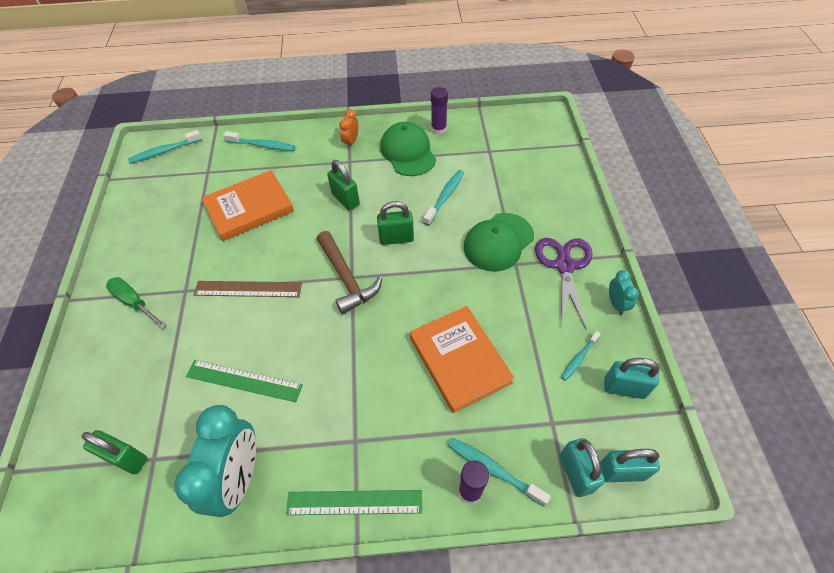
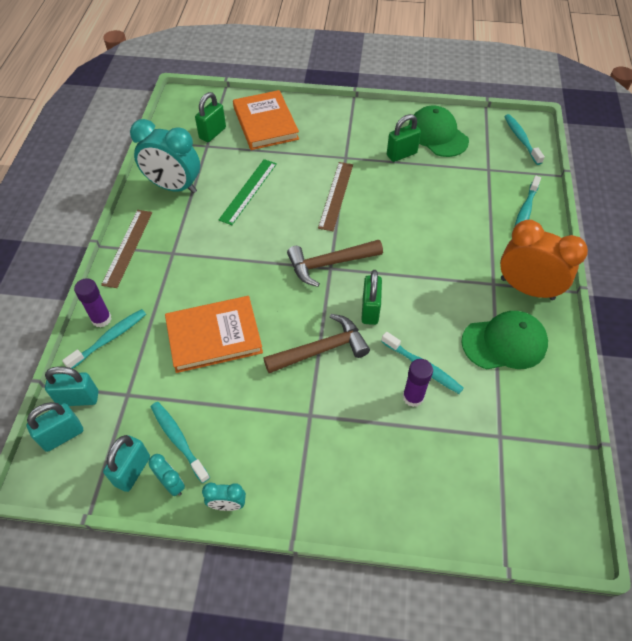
camera: 100 degrees right, 0 degrees up
(134, 302) = (341, 129): green screwdriver -> none
(249, 208) = (433, 198): orange book -> orange book (265, 123)
(345, 200) = (433, 274): green padlock -> green padlock (401, 154)
(351, 142) = (527, 288): orange clock -> orange clock, size x2.16
(354, 503) = (127, 247): green ruler -> brown ruler
(438, 129) = (547, 385): purple glue stick -> purple glue stick (413, 397)
(448, 267) = (321, 349): none -> brown hammer
(498, 242) = (344, 406): green cap -> green cap (437, 135)
(564, 266) = (293, 466): purple scissors -> none
(579, 358) = (178, 440): turquoise toothbrush -> turquoise toothbrush, size x1.52
(620, 351) = (172, 484): none -> turquoise clock
(621, 472) = (62, 435): turquoise padlock -> turquoise padlock turned 45 degrees clockwise

